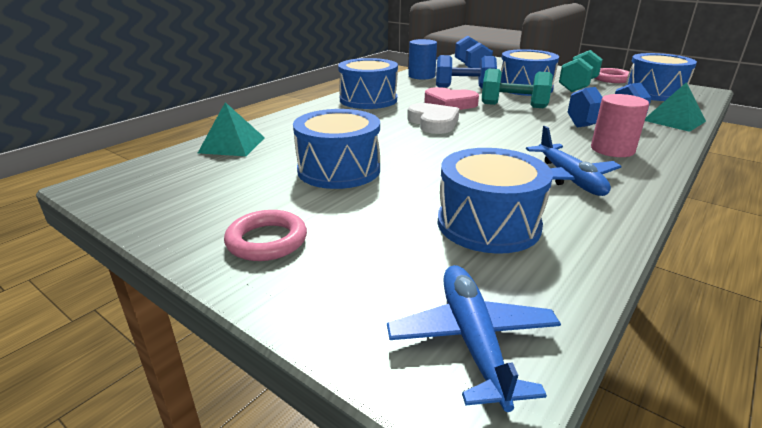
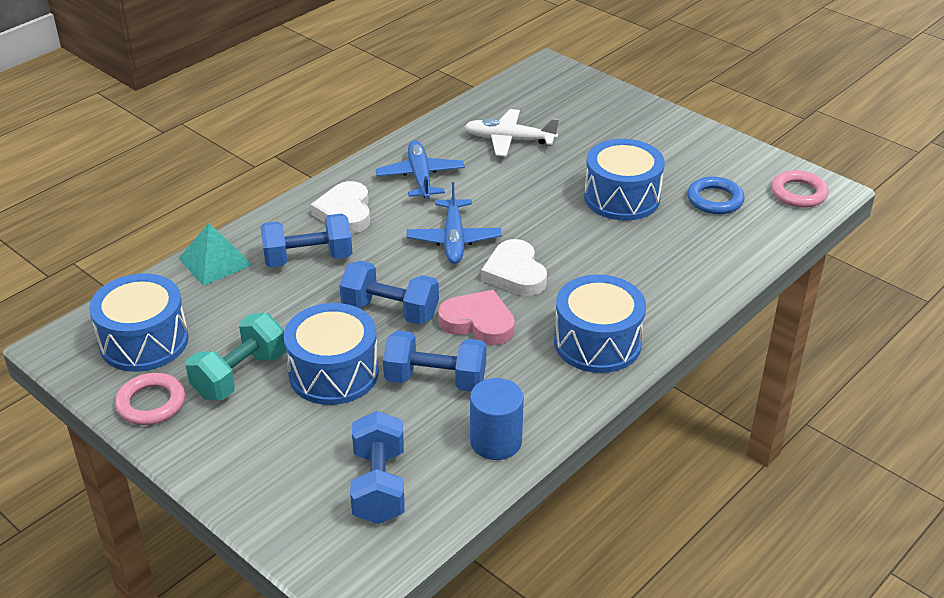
camera: 175 degrees left, 10 degrees up
(232, 145) = (742, 240): turquoise pyramid -> none
(237, 172) = (715, 200): none -> blue ring
(267, 241) = (660, 135): pink ring -> pink ring (798, 193)
(473, 341) = (544, 84): blue plane -> blue plane (454, 239)
(488, 224) = (509, 140): blue drum -> white plane
(513, 106) = (390, 311): turquoise dumbbell -> blue dumbbell
(612, 149) = (345, 212): pink cylinder -> white heart

